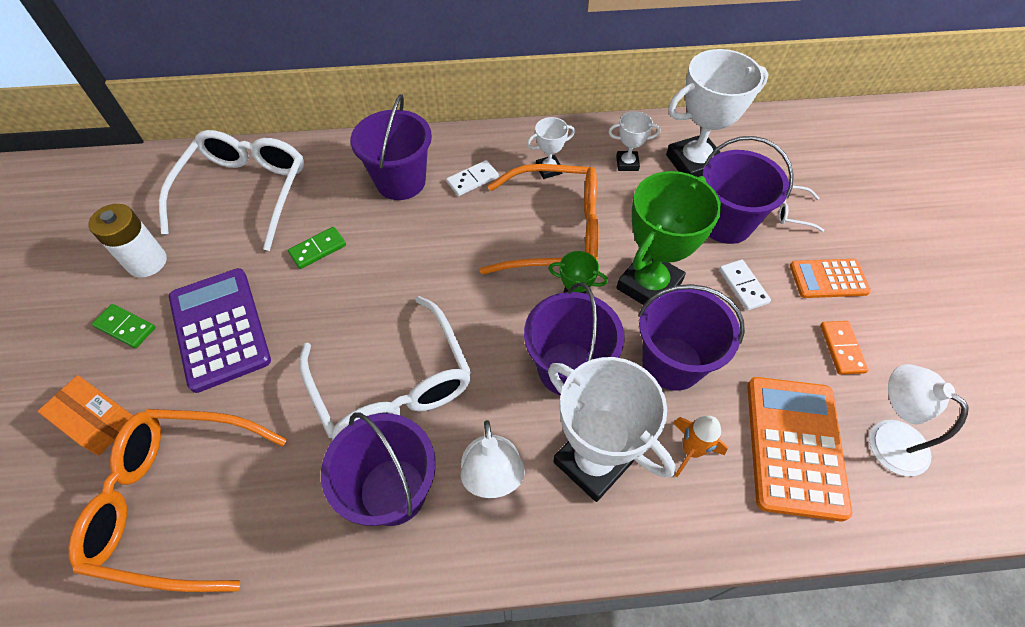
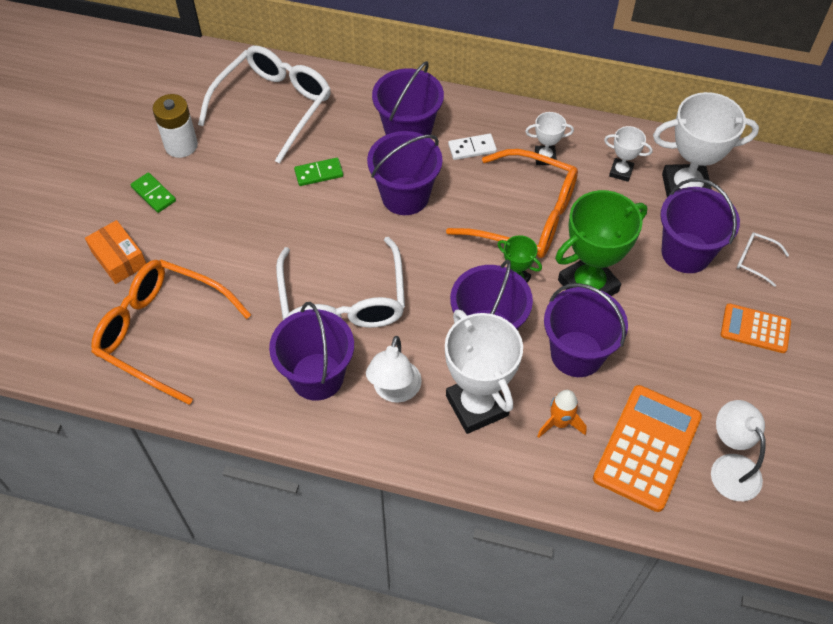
camera: 20 degrees right, 0 degrees up
(220, 329) = (224, 216): purple calculator -> none
(421, 247) = (405, 196): none -> purple bucket
(743, 286) = (672, 311): white domino -> none
(841, 348) = (732, 388): orange domino -> none

